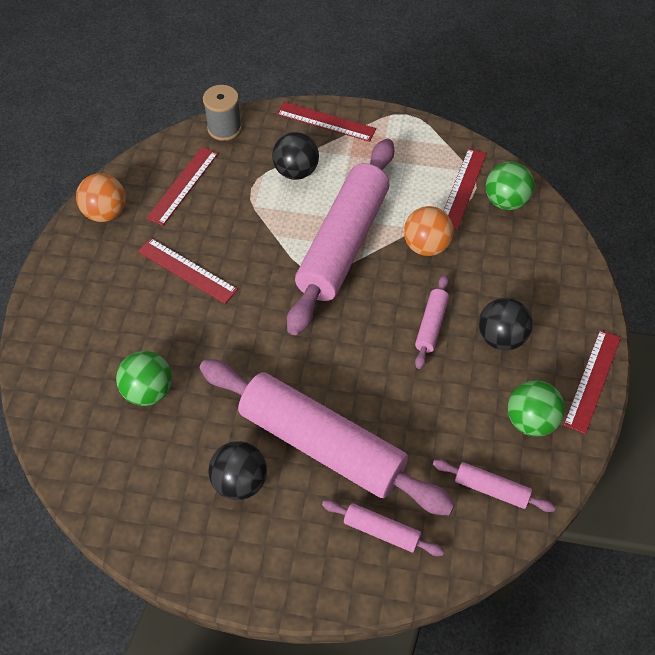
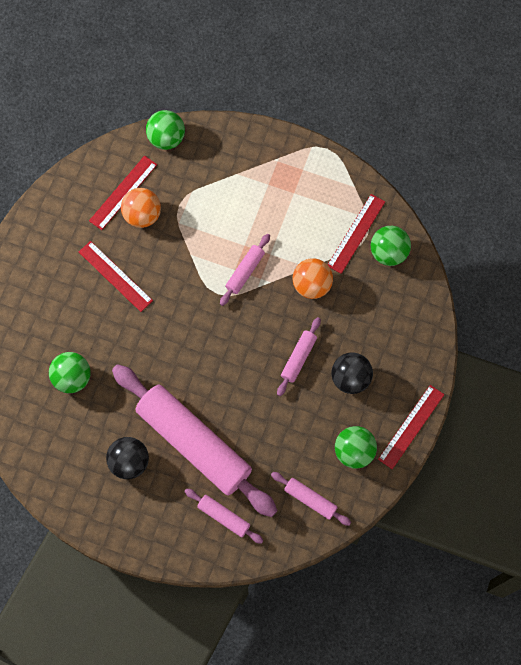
camera: 10 degrees right, 15 degrees up
(106, 213) = (56, 210): orange ball -> orange ball (142, 215)
(224, 128) = (166, 138): grey spool -> green ball
(296, 171) = (219, 194): black ball -> none
(326, 122) = (254, 145): red ruler -> none
(343, 244) = (245, 272): pink rolling pin -> pink rolling pin, size x0.42

